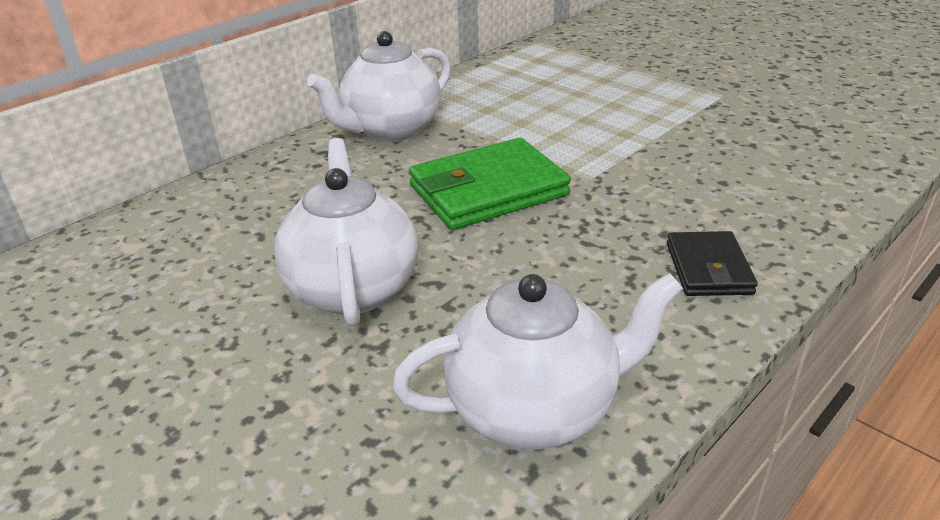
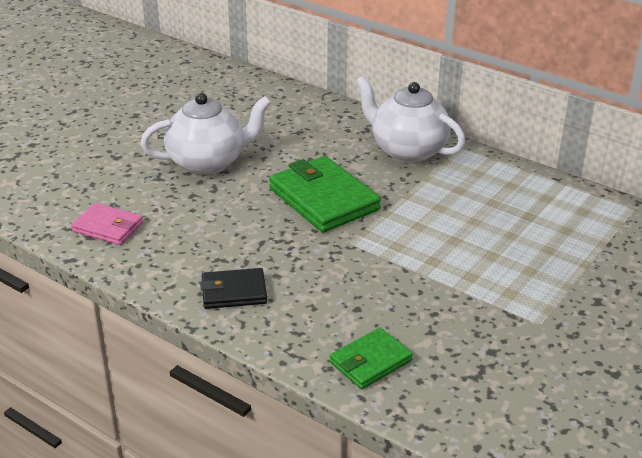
camera: 80 degrees right, 0 degrees up
(535, 409) = (108, 227): white teapot -> pink wallet
(817, 180) = (370, 362): none -> green wallet

